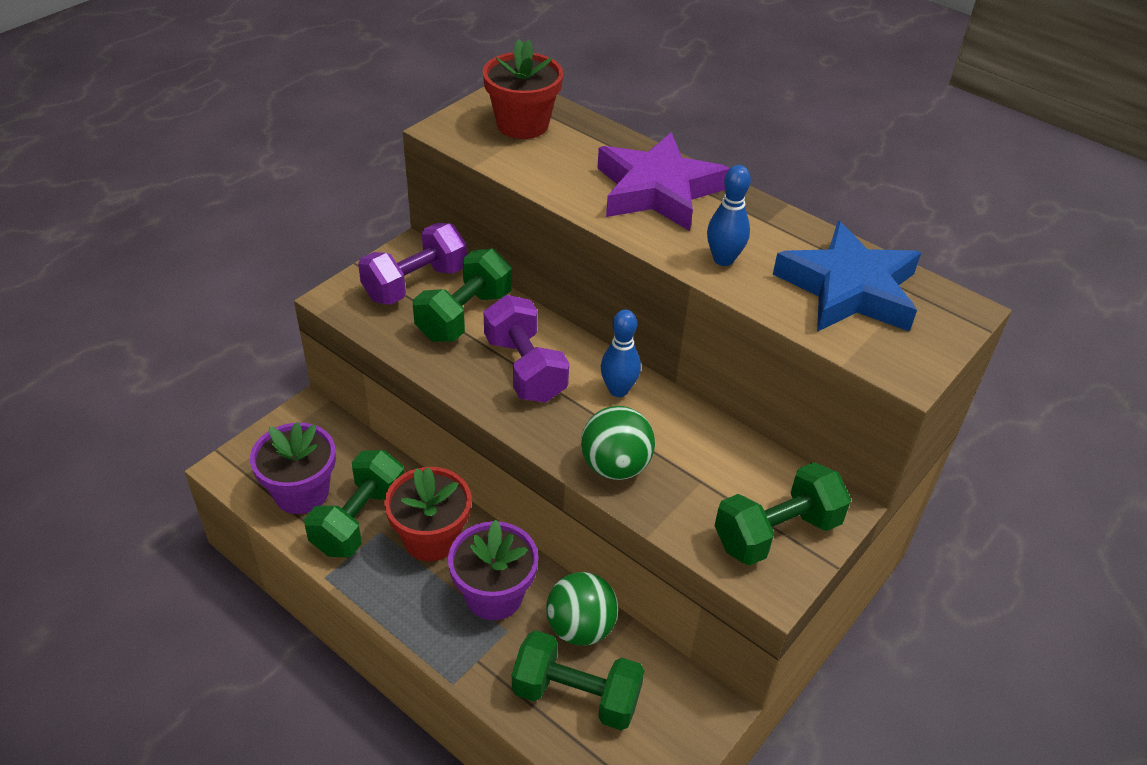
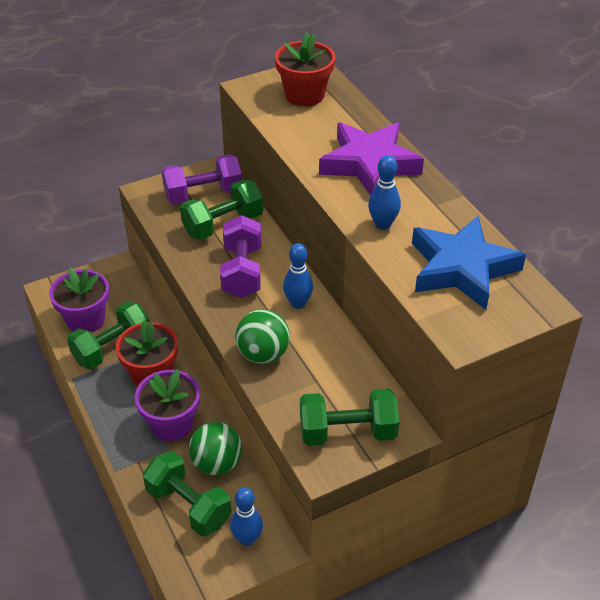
camera: 25 degrees right, 0 degrees up
(673, 712) = (247, 539): none -> blue bowling pin

